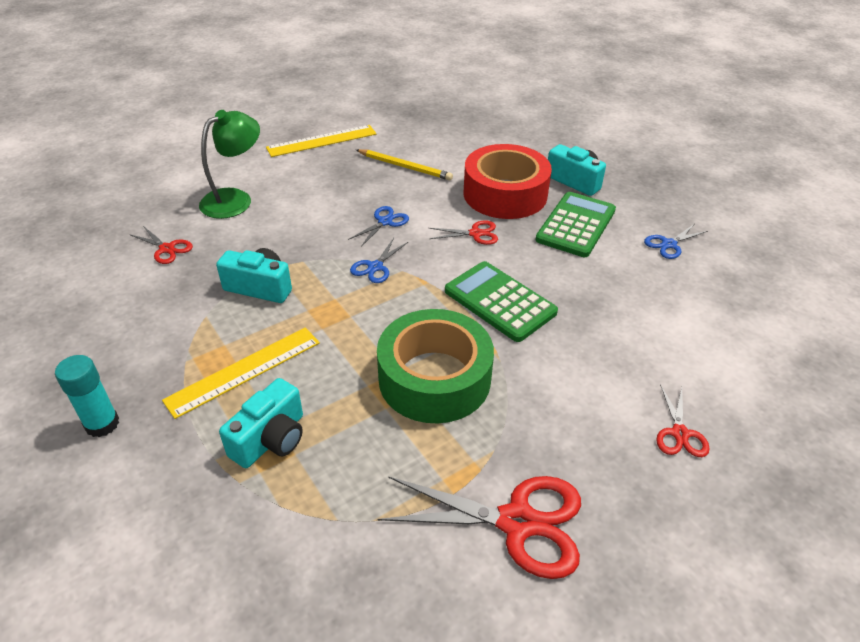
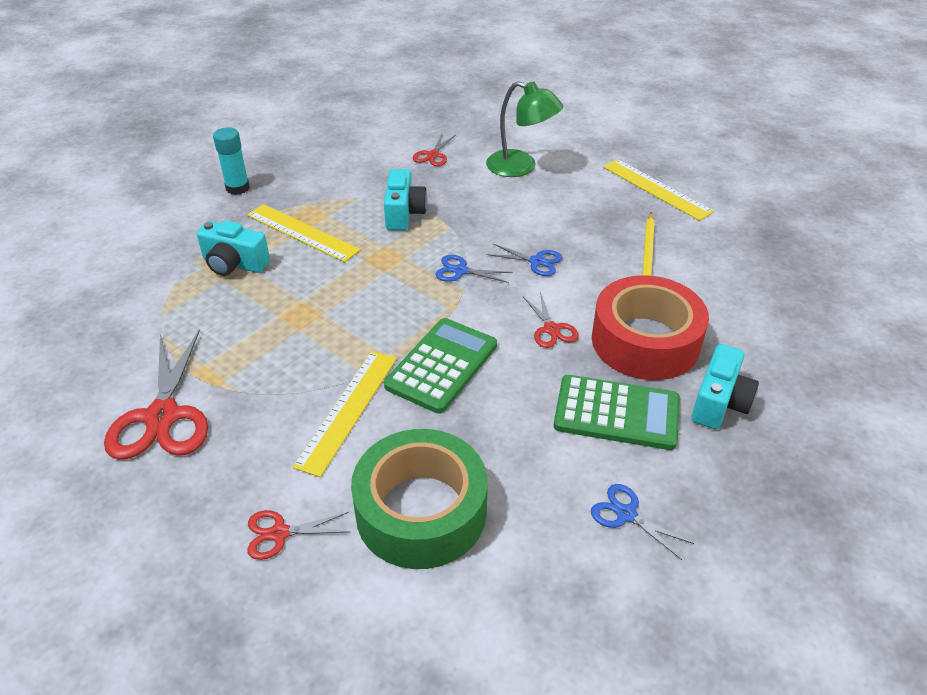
camera: 75 degrees right, 0 degrees up
(434, 378) = (318, 338): green tape -> green tape (421, 511)
(540, 370) = (348, 410): none -> yellow ruler

